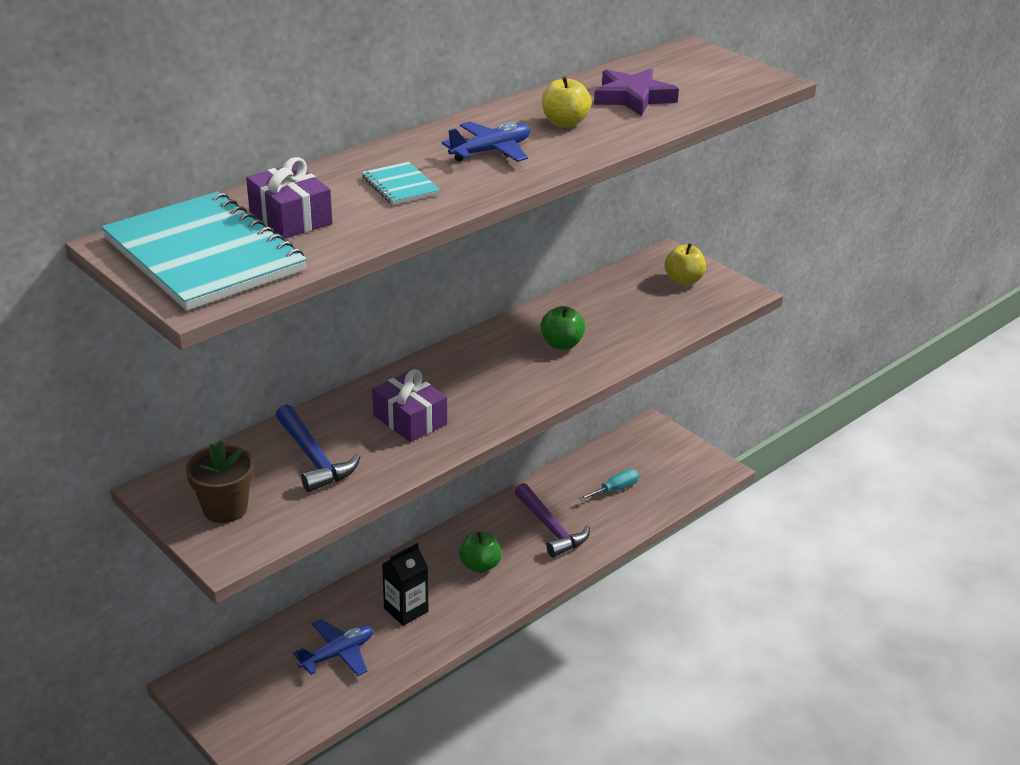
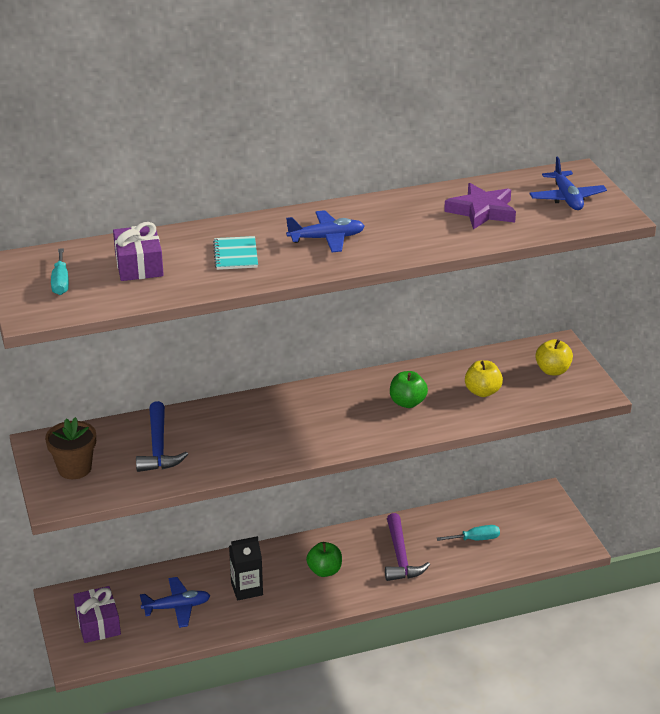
camera: 25 degrees right, 0 degrees up
(204, 255) = (61, 282): turquoise notebook -> turquoise screwdriver
(410, 419) = (247, 435): purple gift -> purple gift (98, 623)
(564, 123) = (405, 224): yellow apple -> yellow apple (482, 392)
(706, 72) = (567, 198): none -> blue plane

